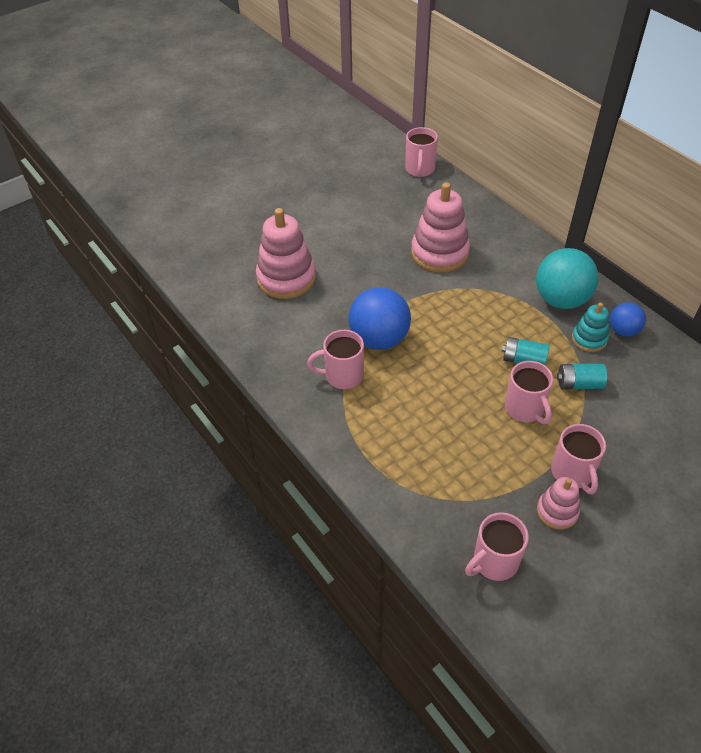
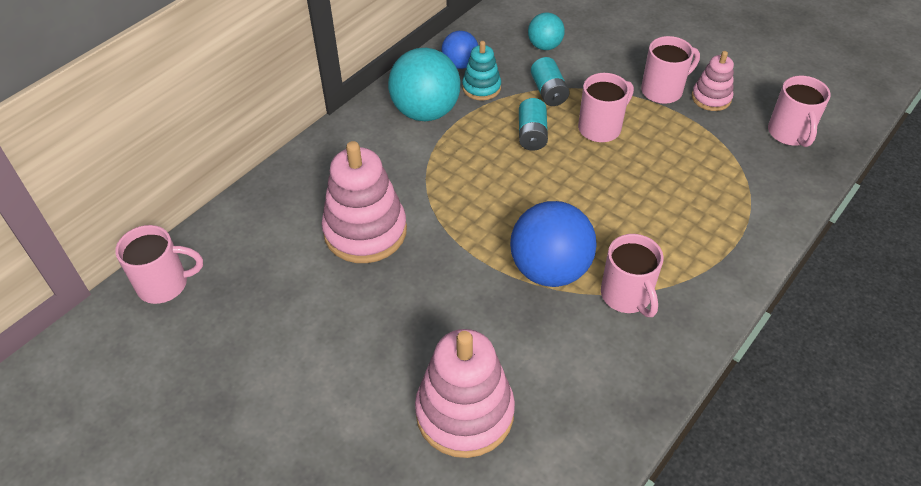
camera: 105 degrees left, 0 degrees up
(494, 562) = (790, 133): pink mug -> pink mug turned 45 degrees clockwise
(649, 396) = (544, 46): none -> turquoise ball

